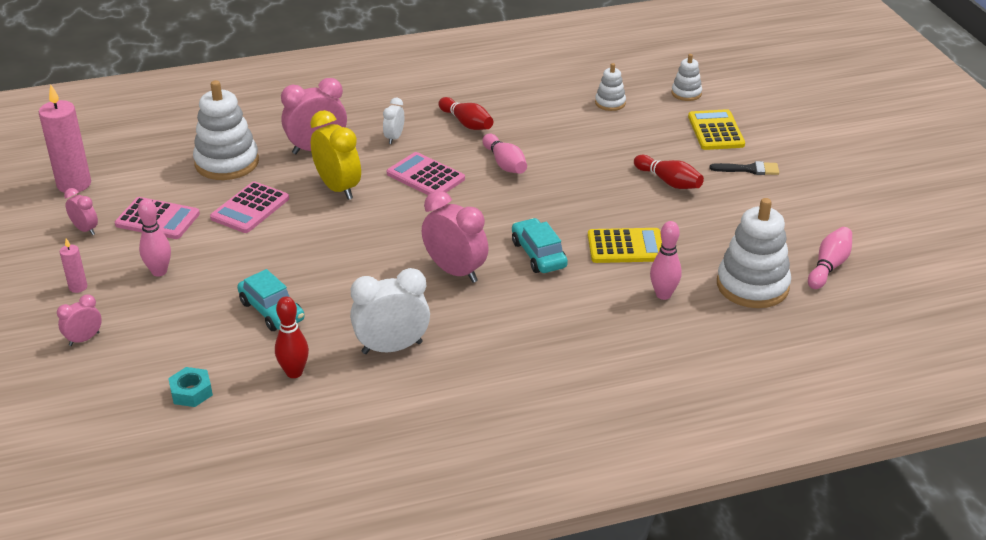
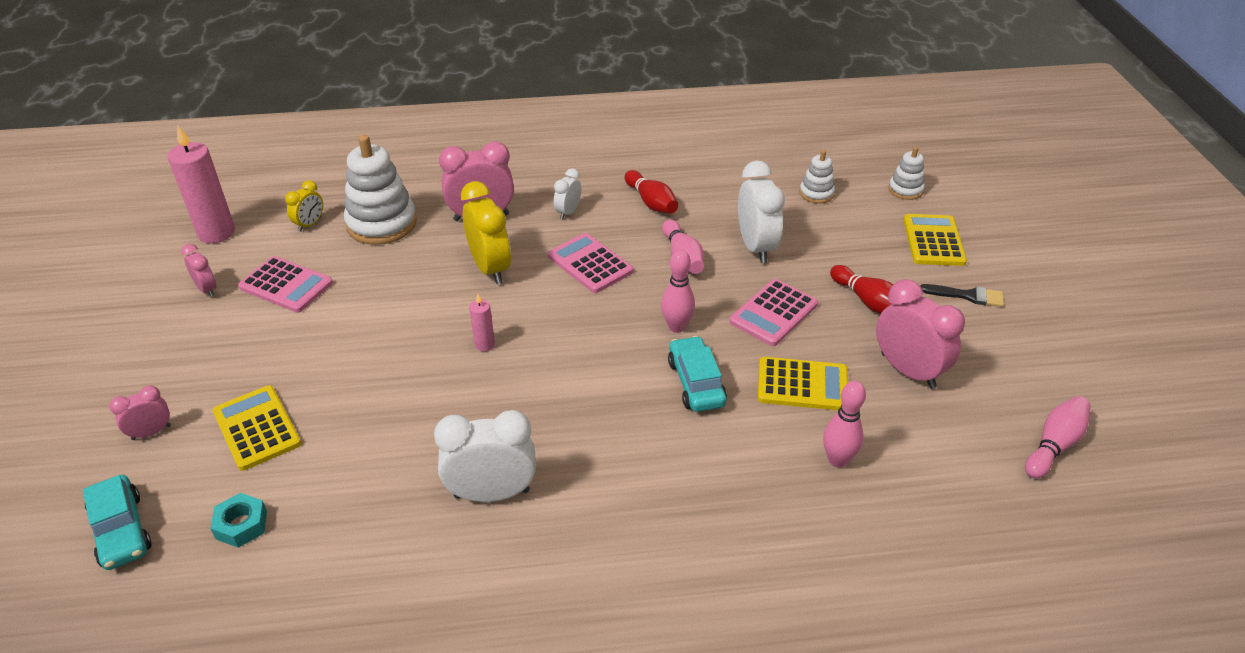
camera: 10 degrees right, 5 degrees up
(78, 287) = (171, 362): pink candle -> pink candle (484, 344)
(159, 169) = (310, 224): none -> yellow clock
(159, 271) = (264, 352): pink bowling pin -> pink bowling pin (676, 327)
(176, 326) = (257, 428): none -> yellow calculator
(250, 208) = (388, 283): pink calculator -> pink calculator (773, 313)
(271, 311) = (369, 422): turquoise car -> turquoise car (121, 530)
(294, 372) = (368, 513): red bowling pin -> none
(455, 271) = (593, 394): pink clock -> pink clock (907, 371)
(566, 150) = (756, 247): none -> white clock
(752, 286) = (952, 461): white stacking toy -> none

